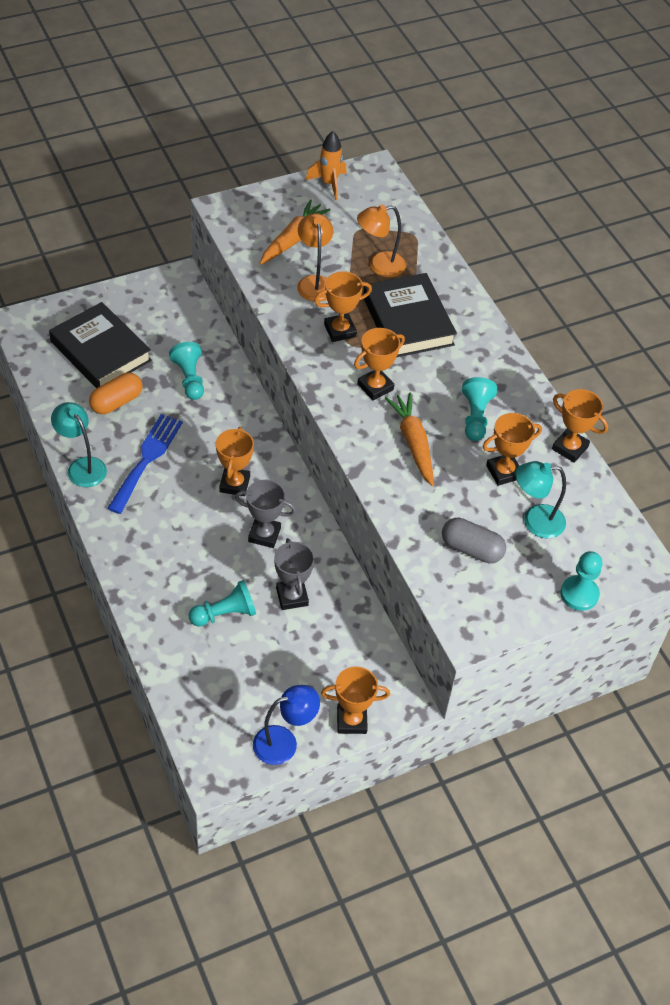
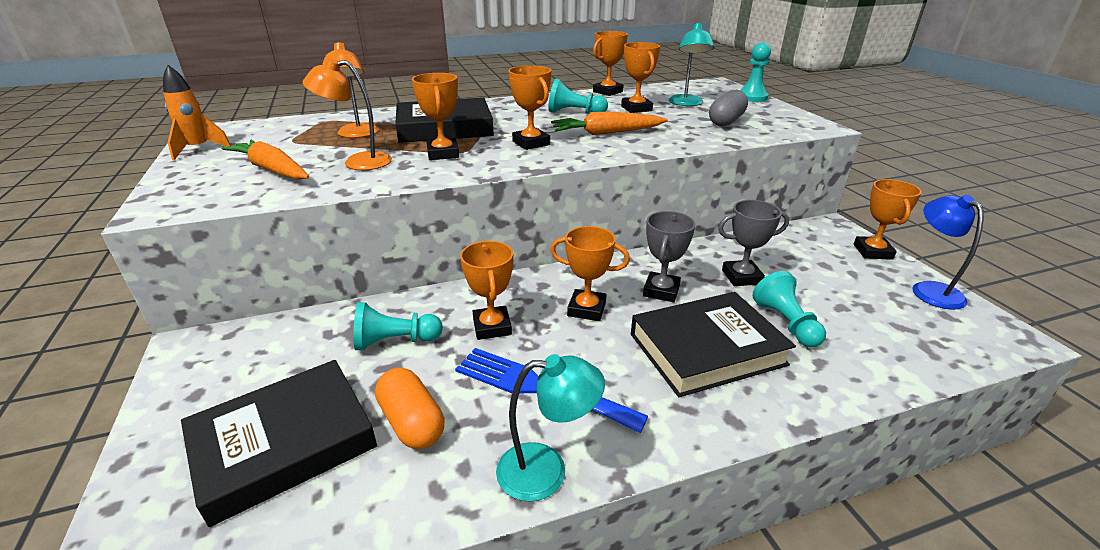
camera: 80 degrees left, 20 degrees down
(82, 466) = (546, 470): turquoise lamp -> turquoise lamp turned 150 degrees counterclockwise
(189, 555) = (707, 349): none -> black book
(209, 428) = (492, 327): none -> orange trophy

